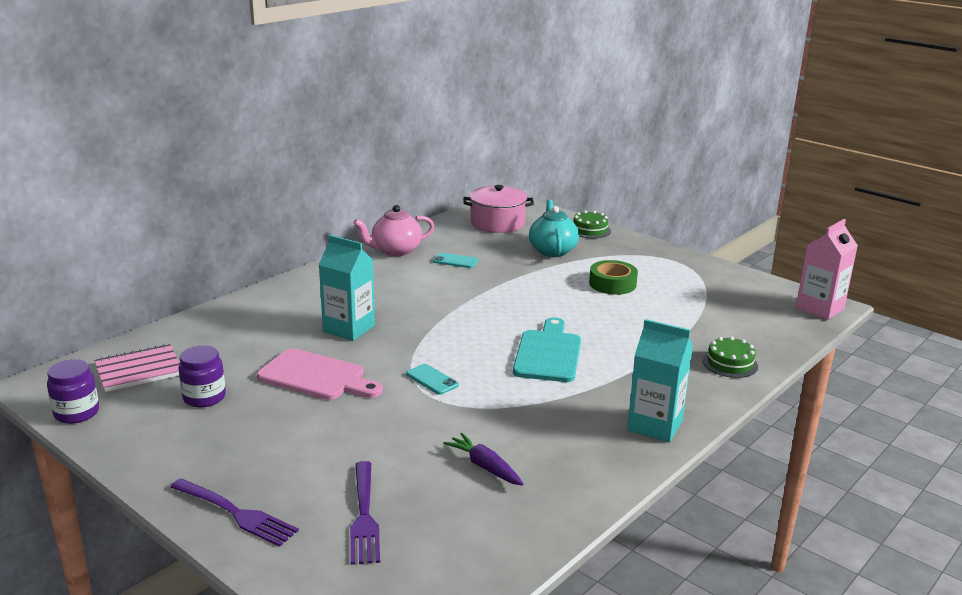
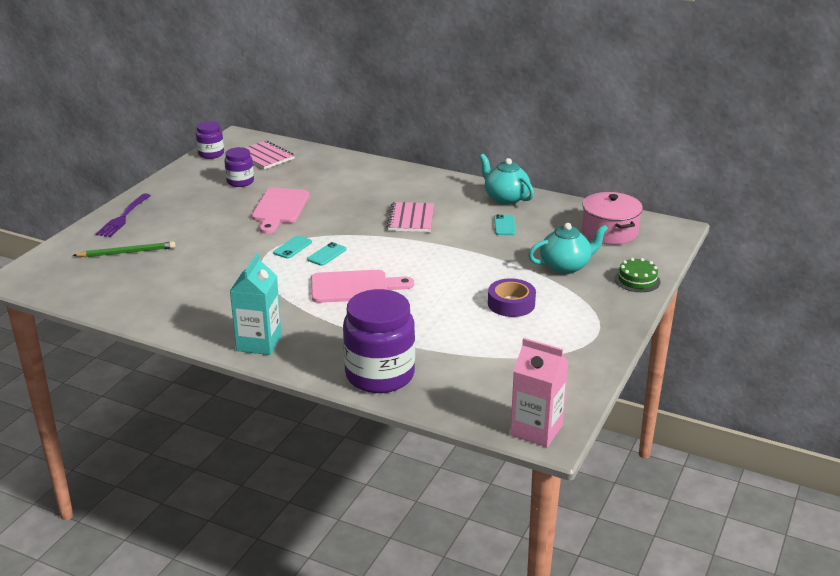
camera: 75 degrees right, 5 degrees up
(349, 329) = (354, 206): turquoise carton -> none
(364, 515) = (127, 252): purple fork -> green pencil
(395, 251) = (505, 198): pink teapot -> turquoise teapot
(408, 302) = (411, 219): none -> pink notebook
(463, 360) = (327, 254): none -> turquoise phone
(484, 467) = (186, 282): purple carrot -> none
(548, 353) = (354, 287): turquoise cutting board -> pink cutting board
(612, 284) = (511, 304): green tape -> purple tape
(730, 363) = (380, 375): green cake -> purple jar

